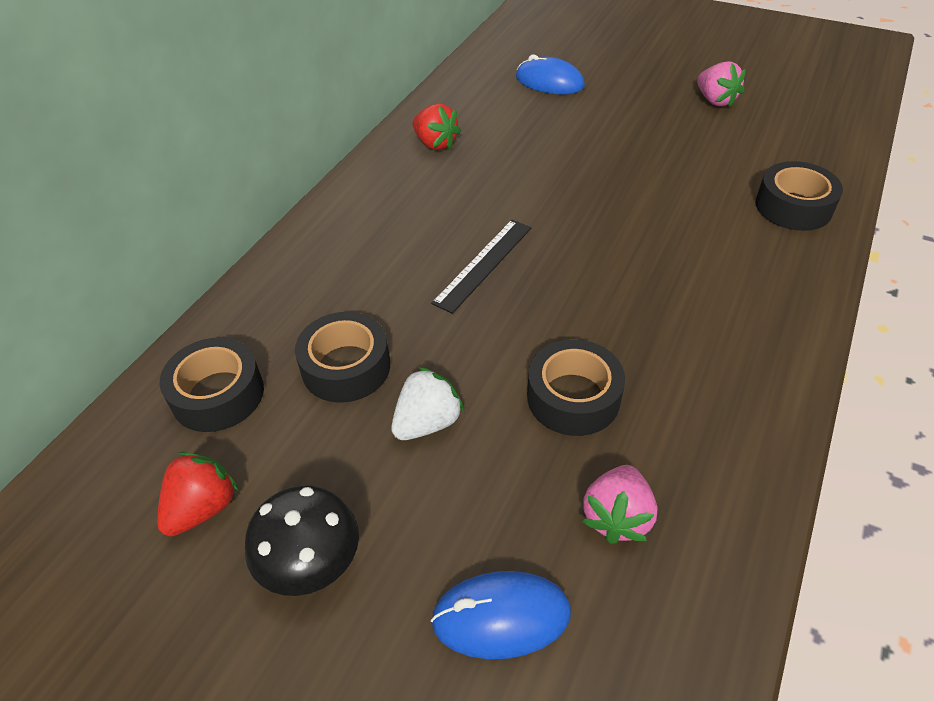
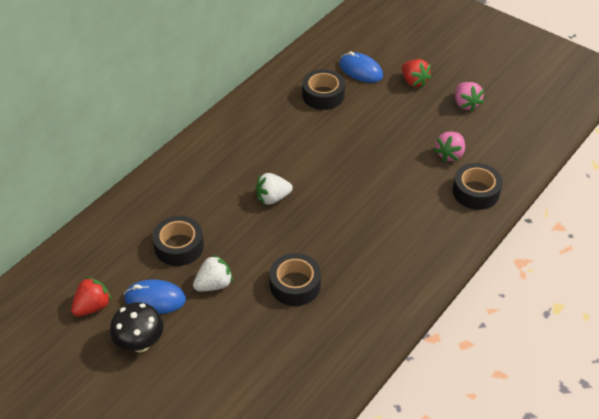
camera: 10 degrees right, 0 degrees up
(218, 394) = (109, 249): black tape -> black tape (323, 95)
(435, 144) = (269, 108): red strawberry -> red strawberry (414, 81)
(483, 264) = (273, 198): black ruler -> white strawberry
(501, 616) = (222, 381): blue mouse -> blue mouse (155, 299)
(617, 517) = (294, 348): pink strawberry -> pink strawberry (450, 154)

